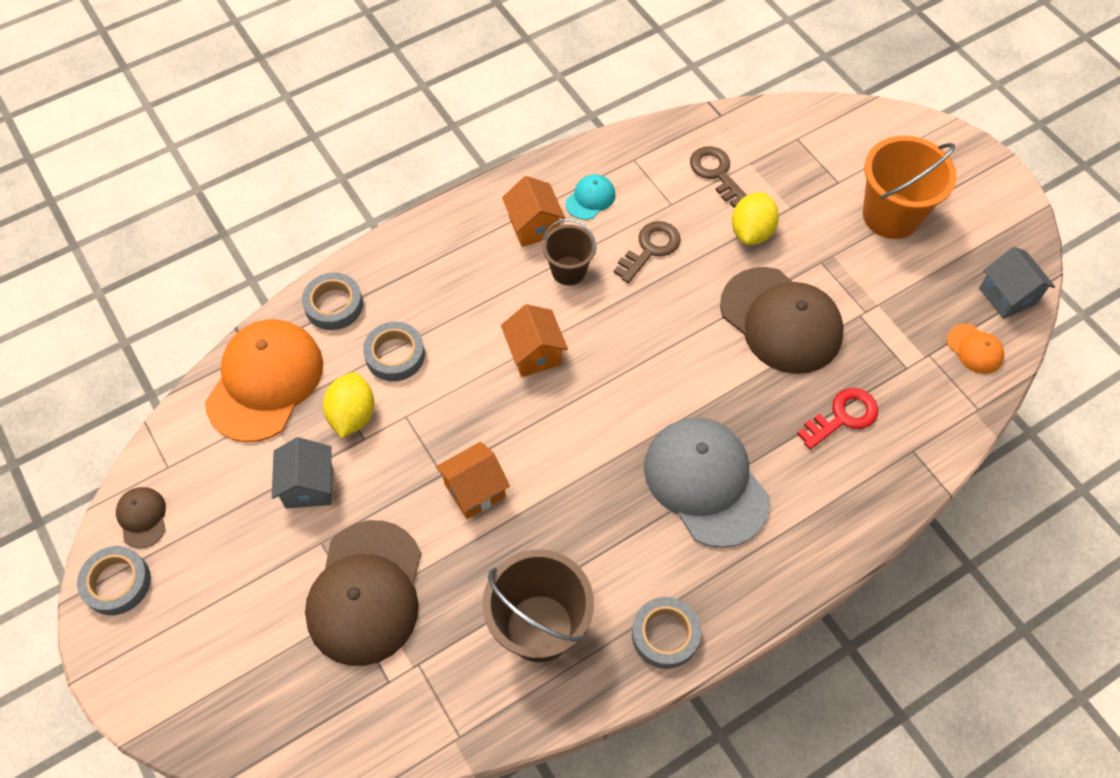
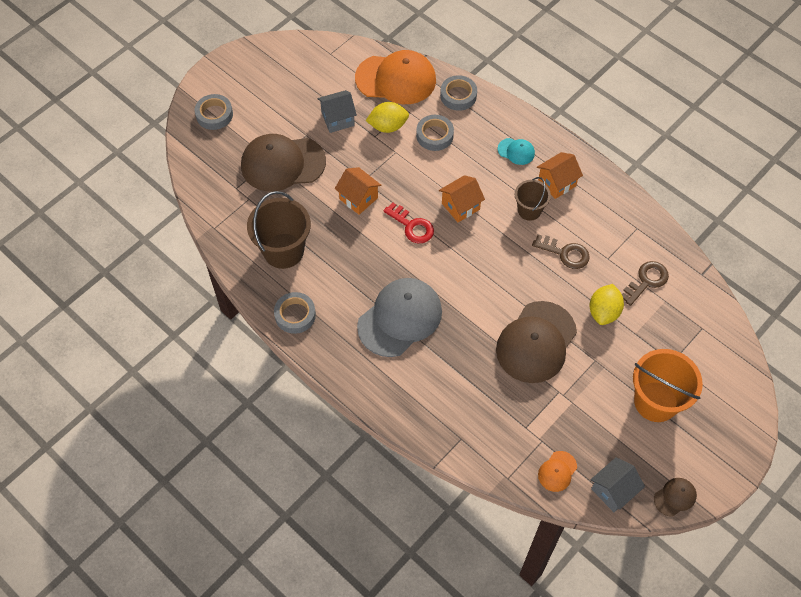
camera: 75 degrees right, 0 degrees up
(117, 583) = (260, 55): grey tape -> grey tape (214, 115)
(142, 517) = (298, 53): brown cap -> brown cap (675, 497)
(590, 198) = (592, 210): turquoise cap -> turquoise cap (516, 151)
(751, 232) = (603, 312): yellow lemon -> yellow lemon turned 75 degrees counterclockwise
(842, 417) = (473, 391): red key -> red key (412, 226)

